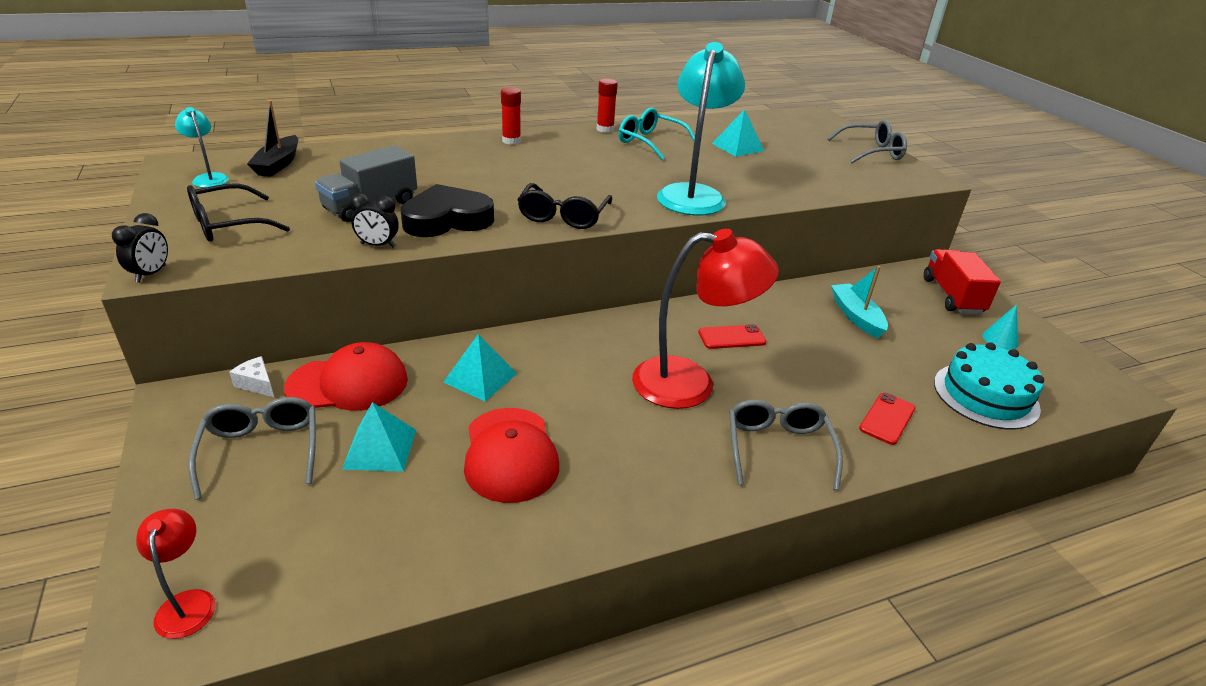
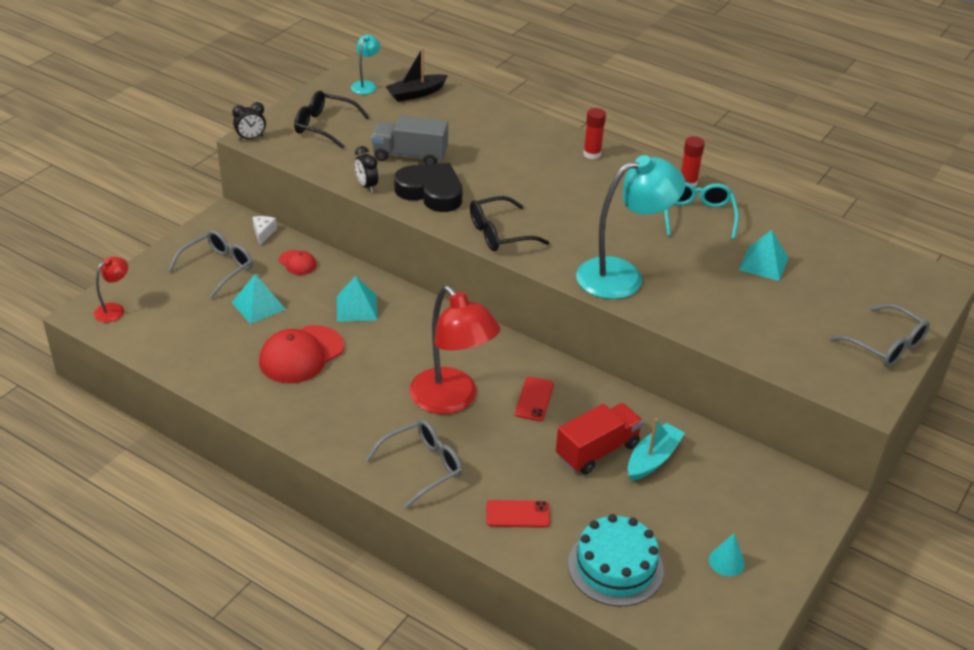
camera: 55 degrees right, 5 degrees up
(348, 383) = (297, 263): red cap -> red cap, size x0.50
(732, 337) = (534, 399): red phone -> red phone turned 60 degrees clockwise
(952, 296) = (773, 513): red truck -> red truck (597, 451)

